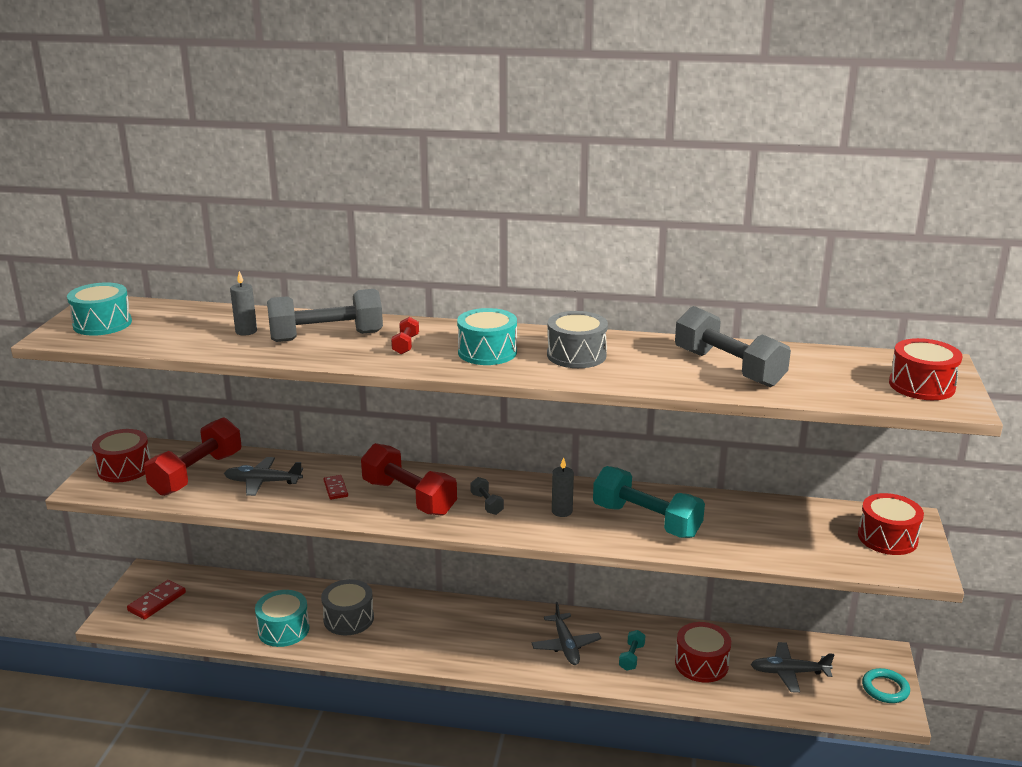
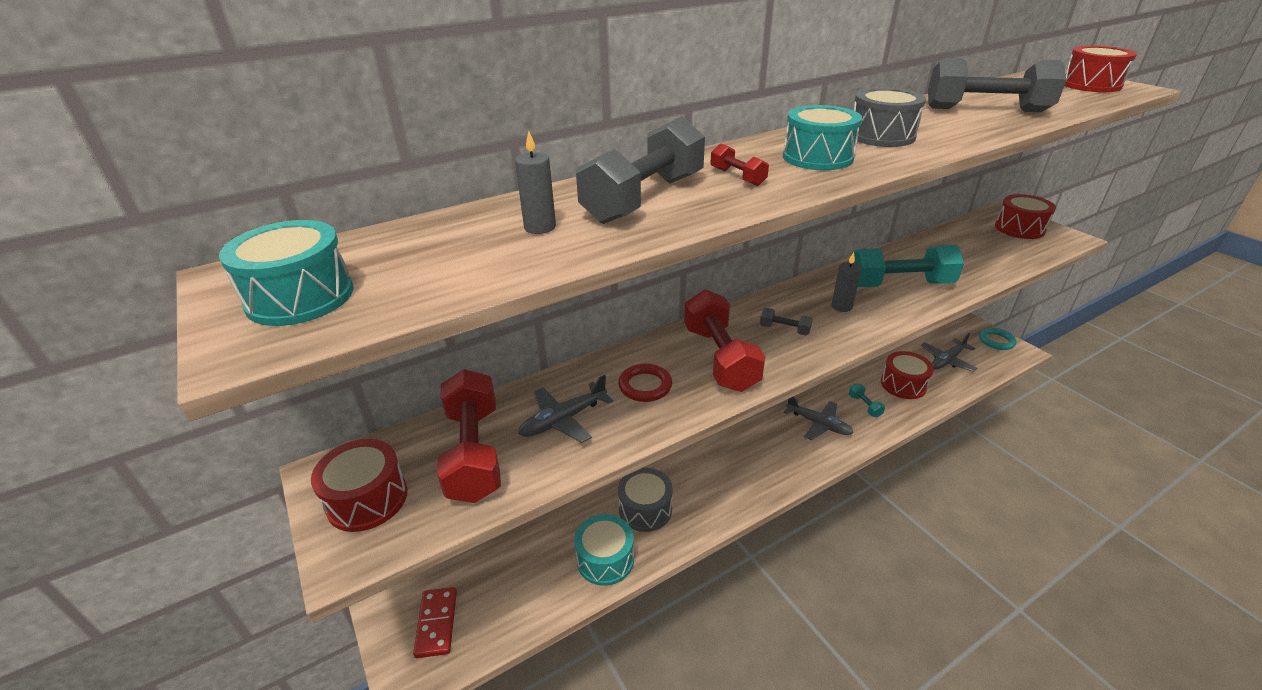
camera: 40 degrees left, 10 degrees up
(336, 489) = (645, 386): red domino -> red ring
(409, 497) = (719, 358): red dumbbell -> red dumbbell turned 75 degrees clockwise

